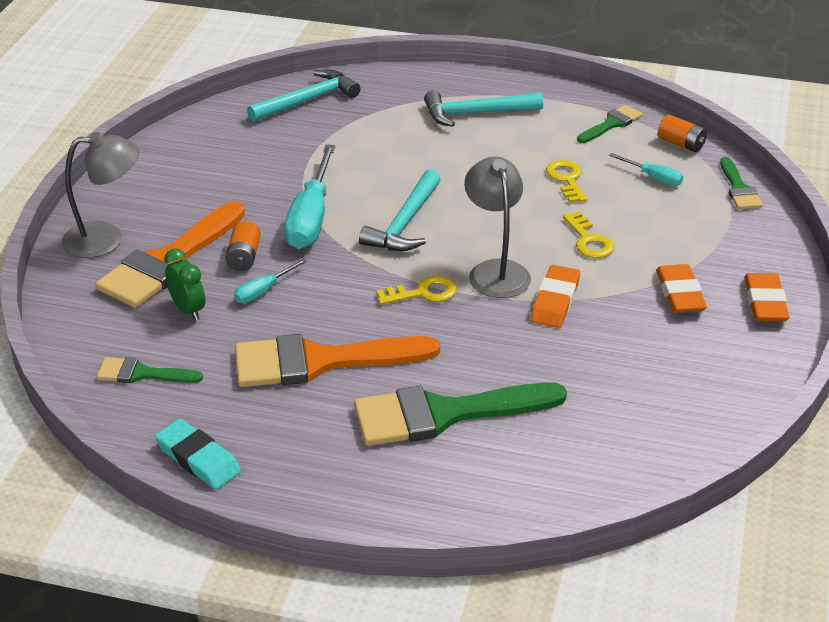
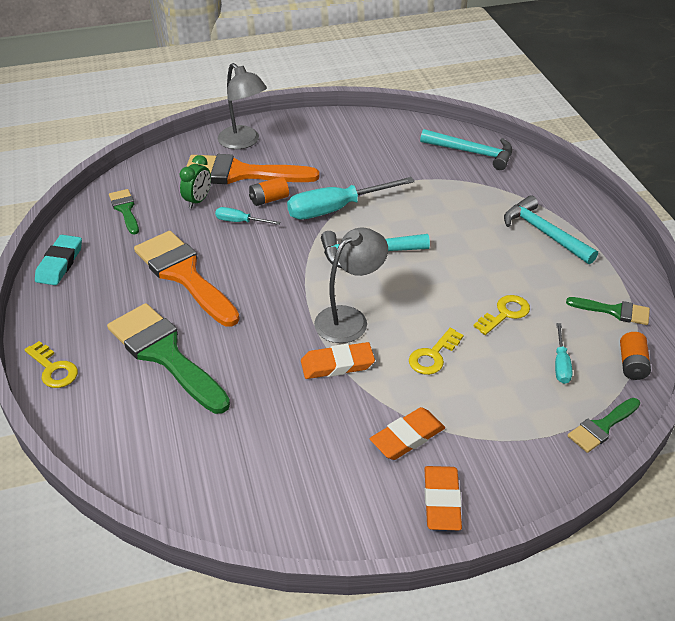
camera: 60 degrees right, 5 degrees up
(423, 293) = (293, 292): yellow key -> yellow key (53, 369)
(765, 302) = (441, 501): orange eraser -> orange eraser turned 60 degrees counterclockwise

